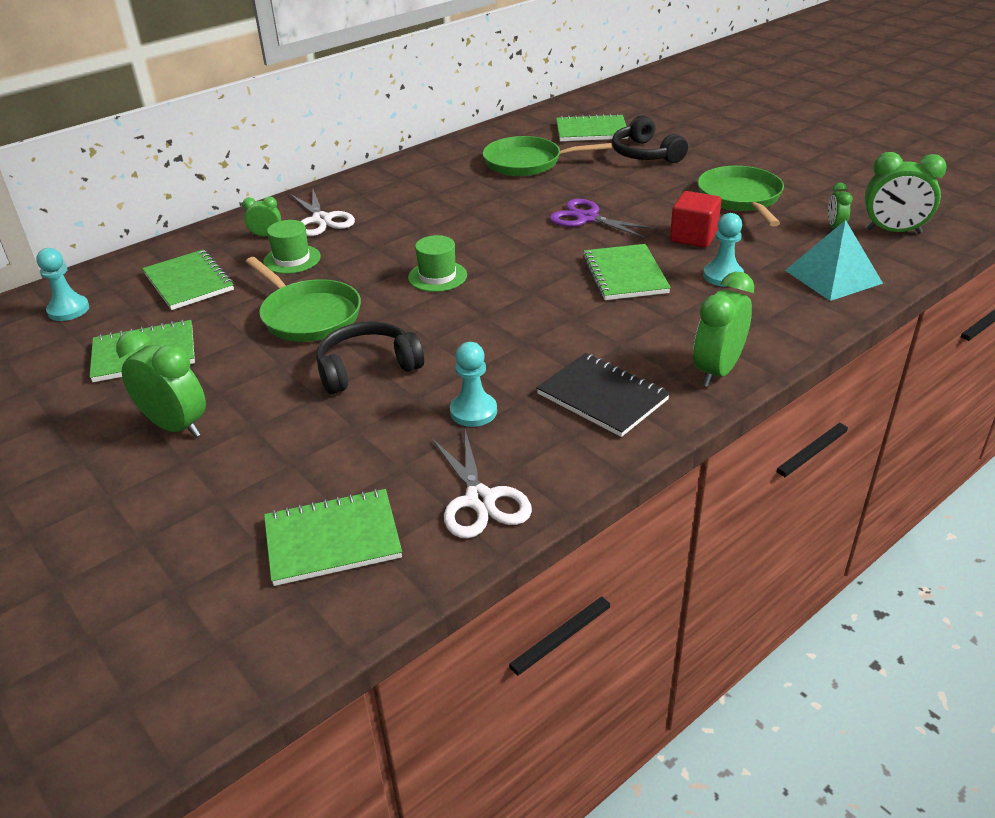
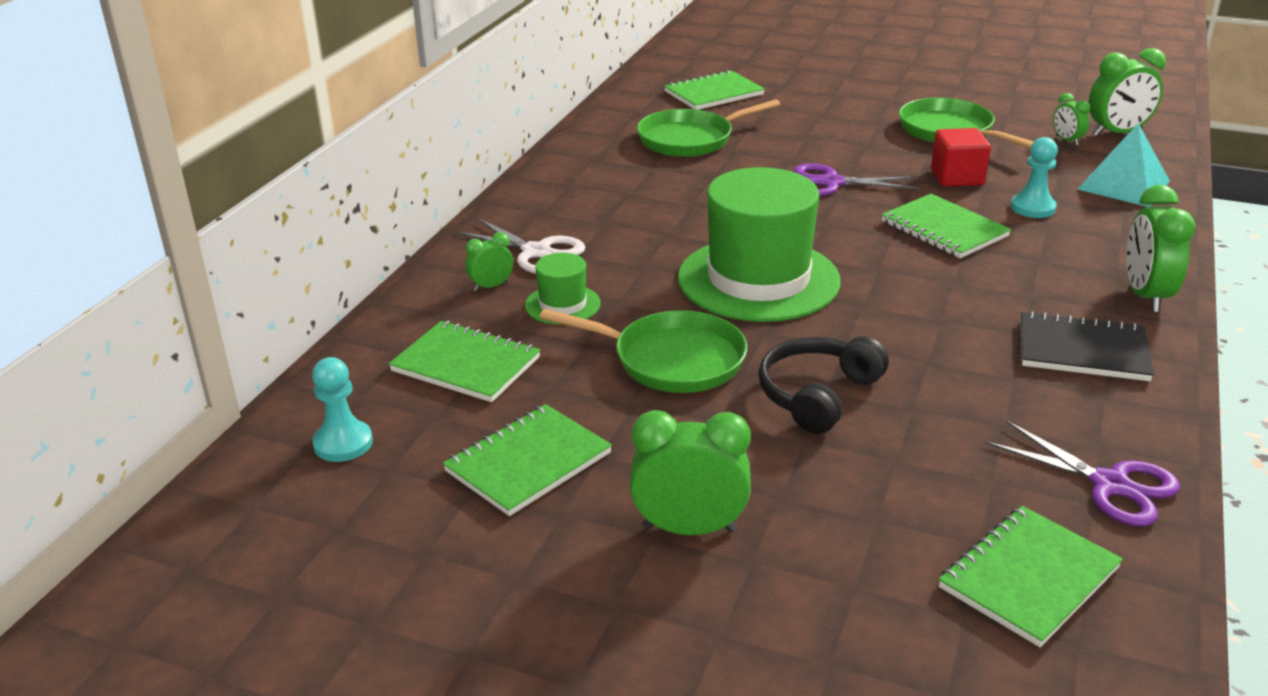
camera: 30 degrees left, 5 degrees down
(437, 276) = (758, 279): green hat -> green hat, size x2.20
(473, 411) = (986, 403): turquoise pawn -> none
(480, 500) = (1110, 484): white scissors -> purple scissors
(645, 154) = (801, 106): black headphones -> none

